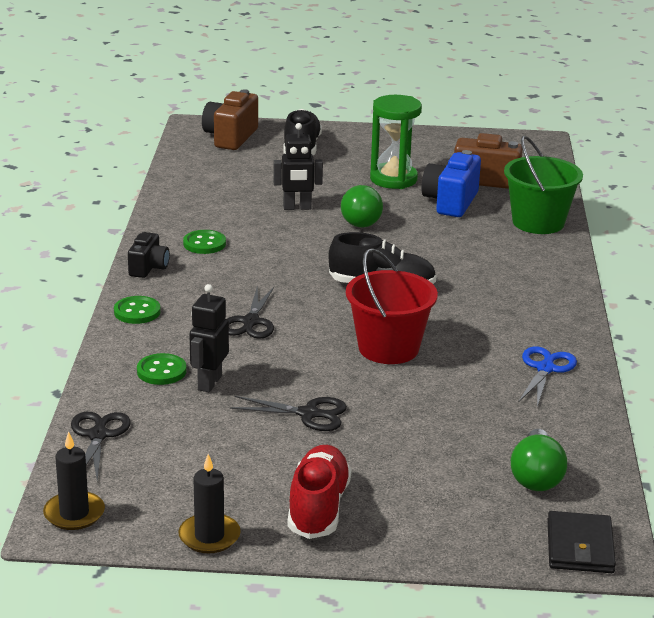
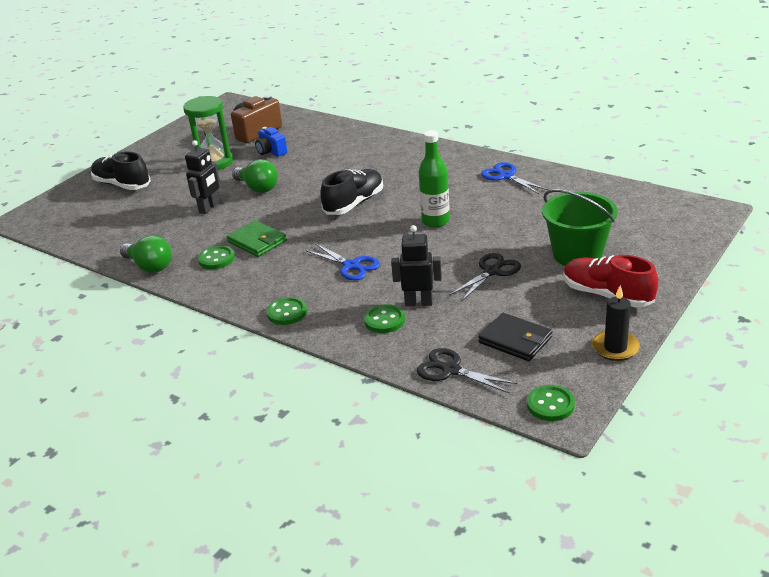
camera: 55 degrees left, 5 degrees up
(74, 514) = (550, 404): black candle -> green button
(148, 268) = (225, 292): black camera -> none
(209, 383) = (418, 303): black robot -> black robot turned 135 degrees clockwise
(230, 137) = (63, 209): brown camera -> none
(250, 322) = (351, 266): black scissors -> blue scissors
(254, 254) = (257, 241): none -> green wallet
(388, 348) = (435, 221): red bucket -> green bottle
(450, 202) = (271, 152): blue camera -> blue camera, size x0.63
(536, 476) = (620, 211): green light bulb -> green light bulb (149, 266)
(538, 222) = (331, 131): green bucket -> green bucket (577, 254)
(580, 547) = (699, 217): black wallet -> black wallet (515, 340)

